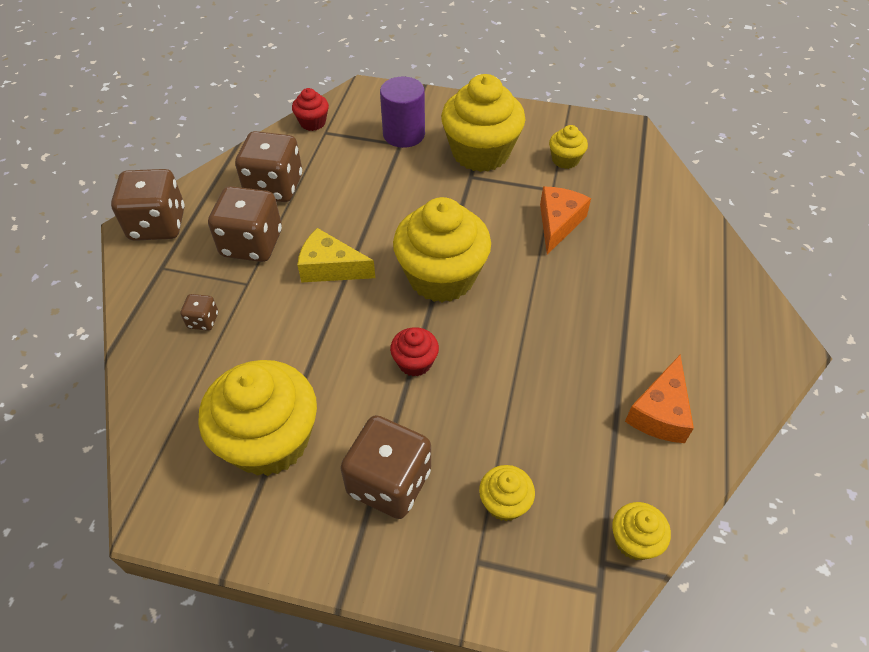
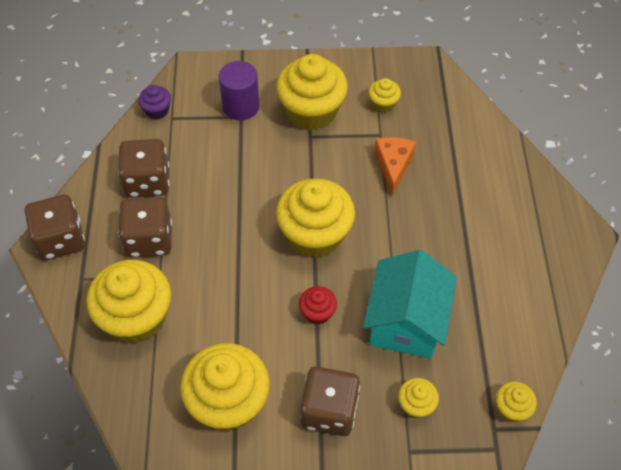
camera: 15 degrees left, 5 degrees up
(203, 320) = (136, 317): brown dice -> yellow cupcake
(313, 122) = (157, 110): red cupcake -> purple cupcake
(330, 268) = (223, 247): yellow cheese -> none
(521, 398) = (406, 322): none -> turquoise house
(660, 412) = (507, 308): orange cheese -> none

